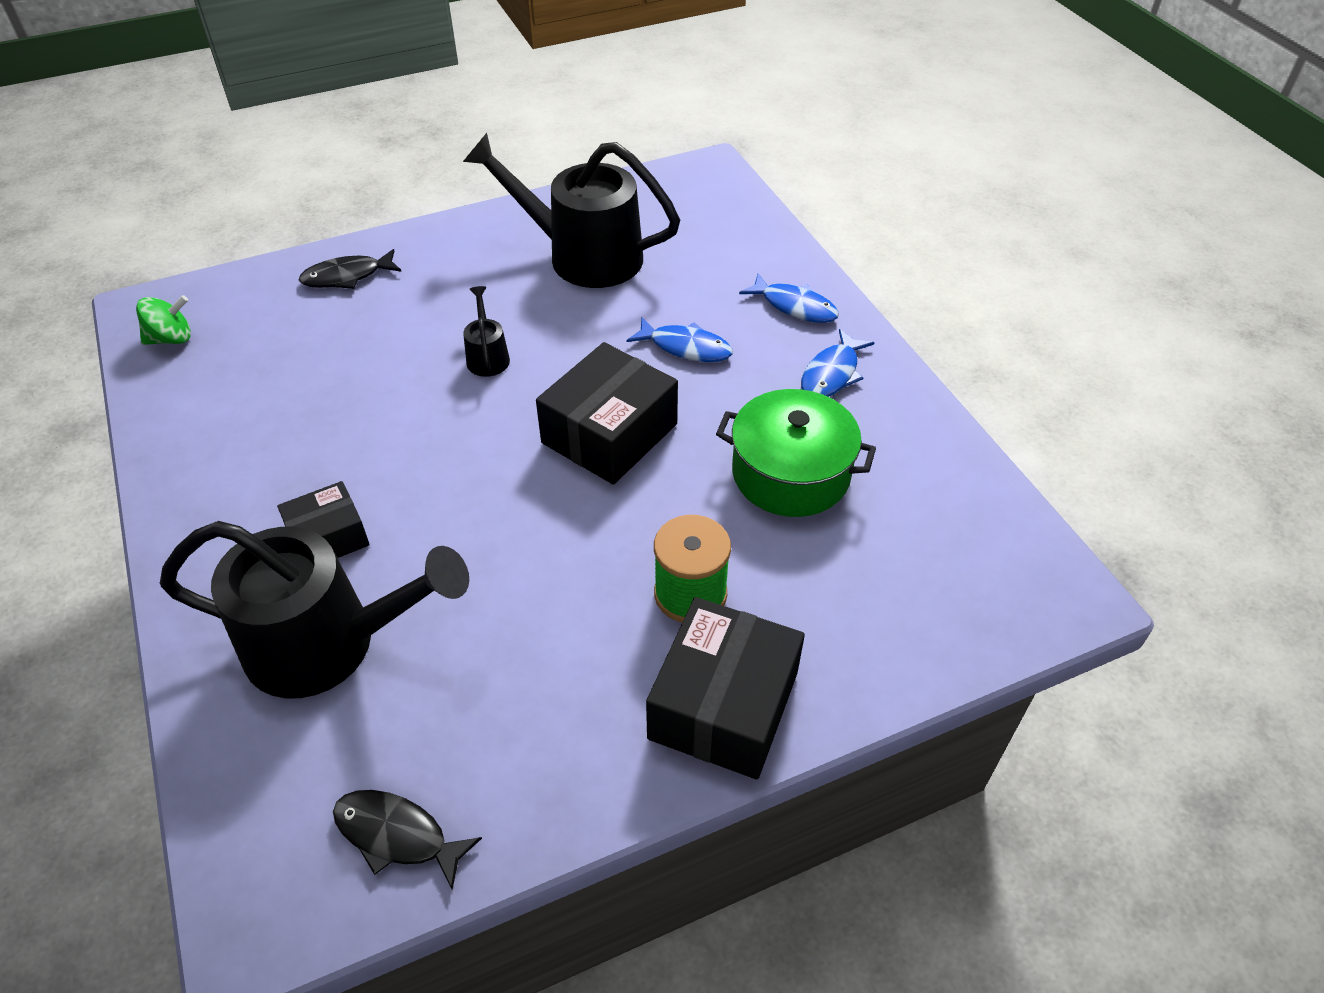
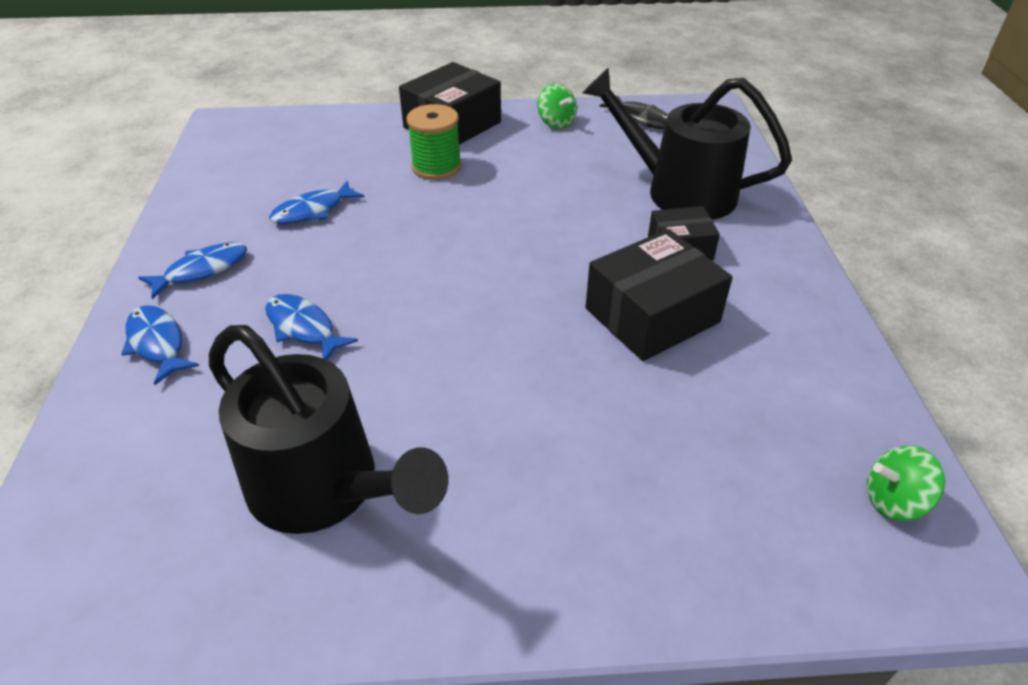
camera: 160 degrees left, 5 degrees down
(347, 276) = (659, 549): black fish -> none
(487, 356) = (506, 371): black watering can -> none
(551, 769) = (556, 123): none -> green spinning top
(609, 433) = (427, 269): black box -> black box (652, 315)
(790, 473) = (312, 211): green pot -> blue fish

